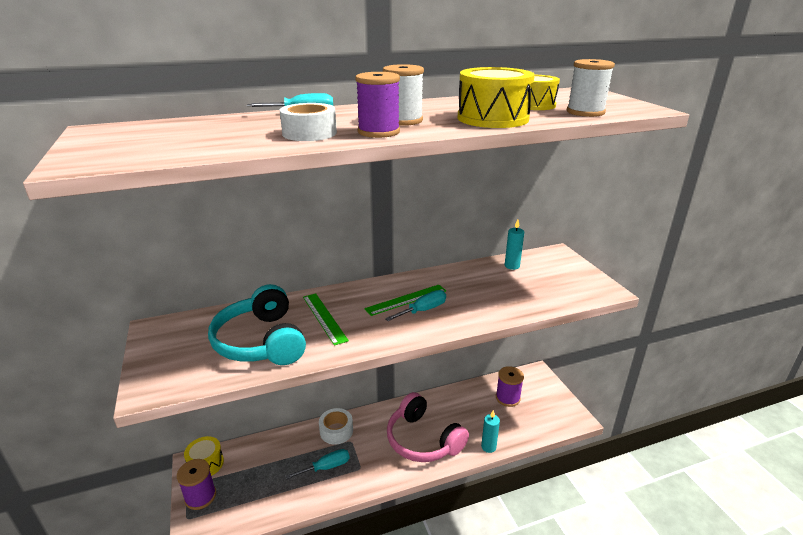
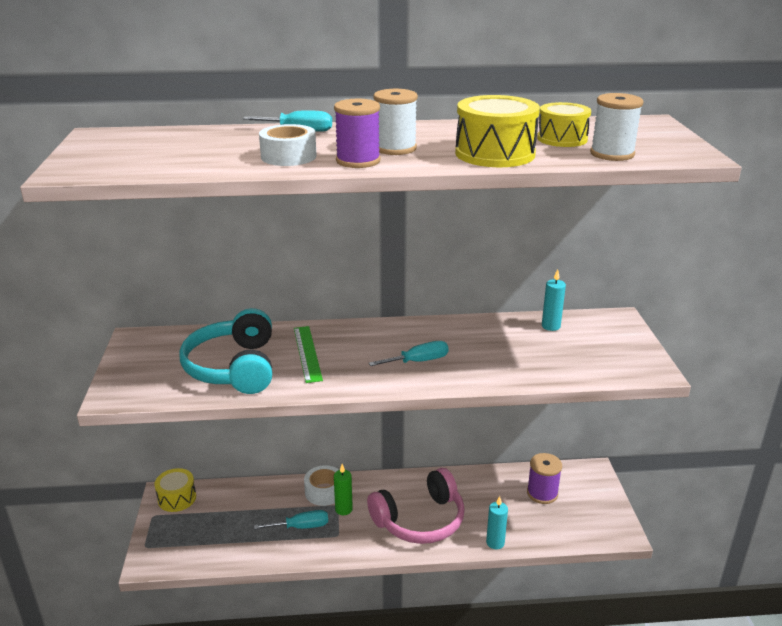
camera: 15 degrees right, 0 degrees up
(200, 496) = (163, 529): purple spool -> none
(358, 443) = (343, 509): none -> green candle
(406, 299) = (405, 347): green ruler -> none
(423, 440) = (420, 520): pink headphones -> pink headphones turned 90 degrees counterclockwise

